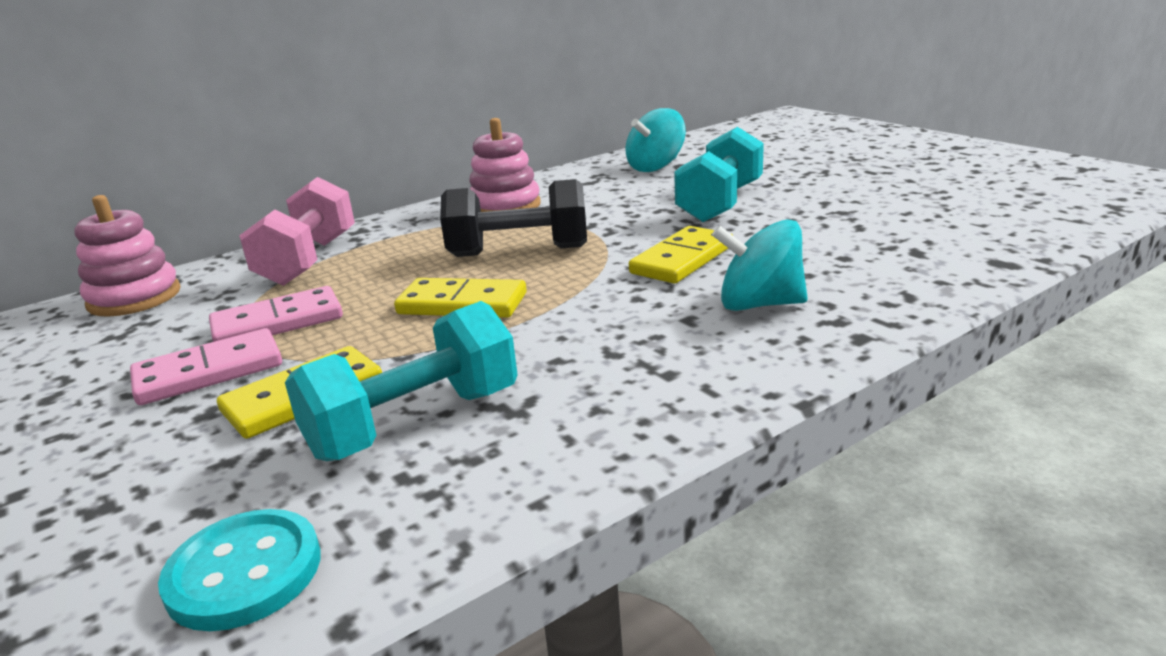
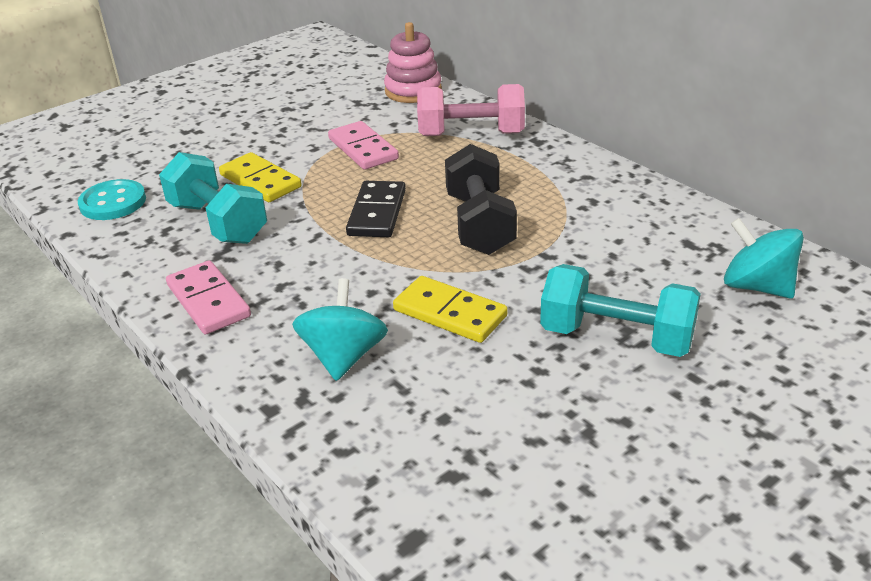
camera: 85 degrees right, 10 degrees up
(209, 372) = (301, 144): pink domino -> pink domino (209, 301)
(462, 304) = (377, 213): yellow domino -> black domino
(505, 206) = (601, 201): pink stacking toy -> none

